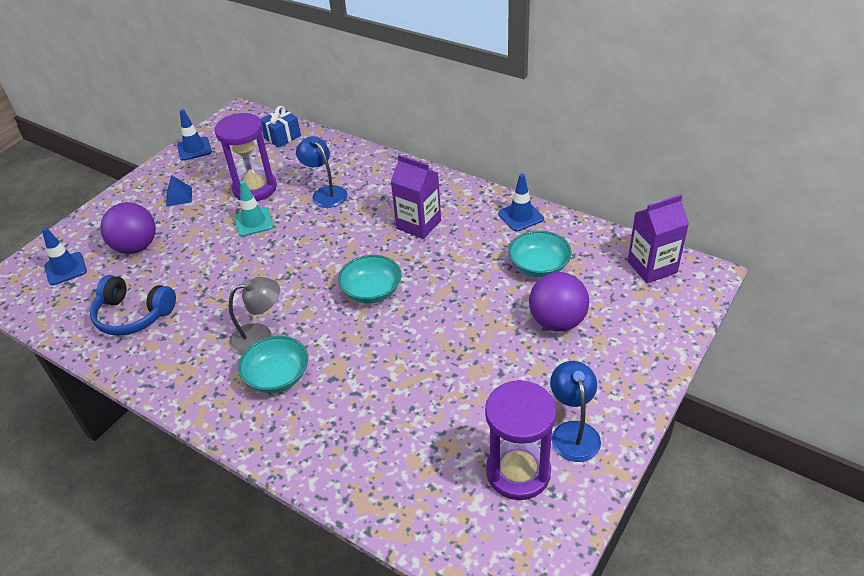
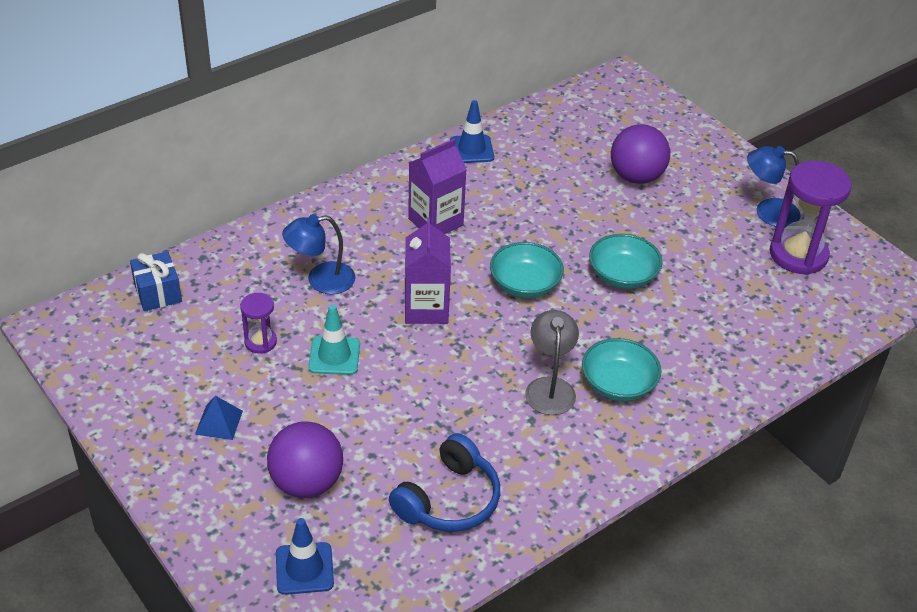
camera: 75 degrees left, 0 degrees up
(194, 149) = (107, 389): blue traffic cone -> none
(255, 188) = (260, 342): purple hourglass -> purple hourglass, size x0.51
(539, 266) = (555, 162): turquoise bowl -> turquoise bowl (622, 275)
(652, 267) = (596, 100): purple carton -> purple carton (426, 308)

